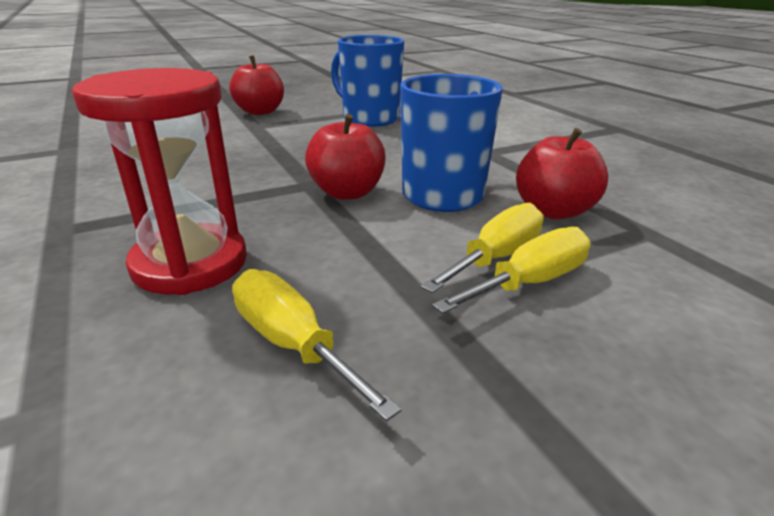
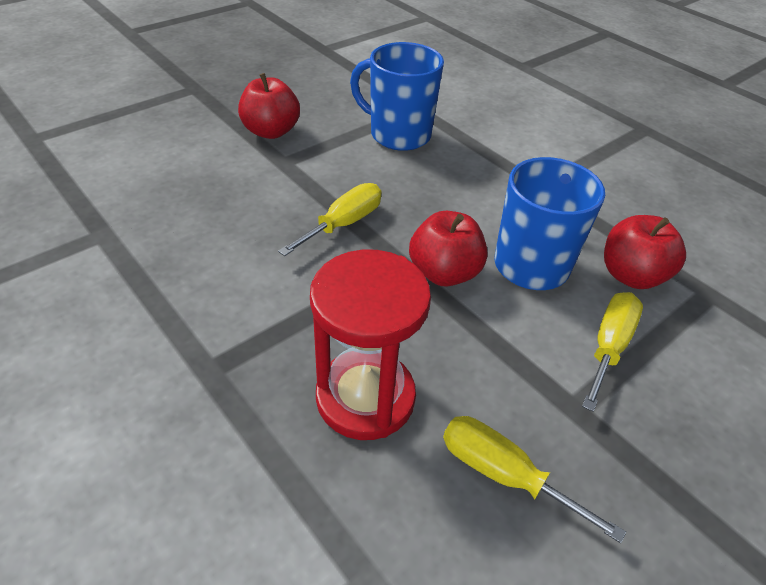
camera: 15 degrees left, 15 degrees up
(530, 282) = (644, 373): yellow screwdriver -> yellow screwdriver (343, 224)

